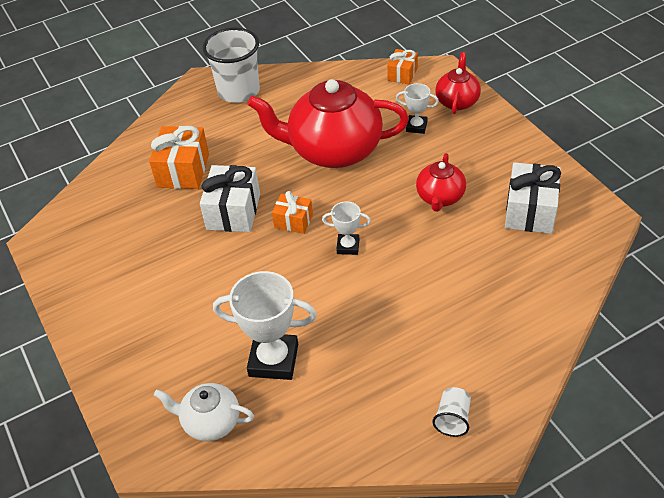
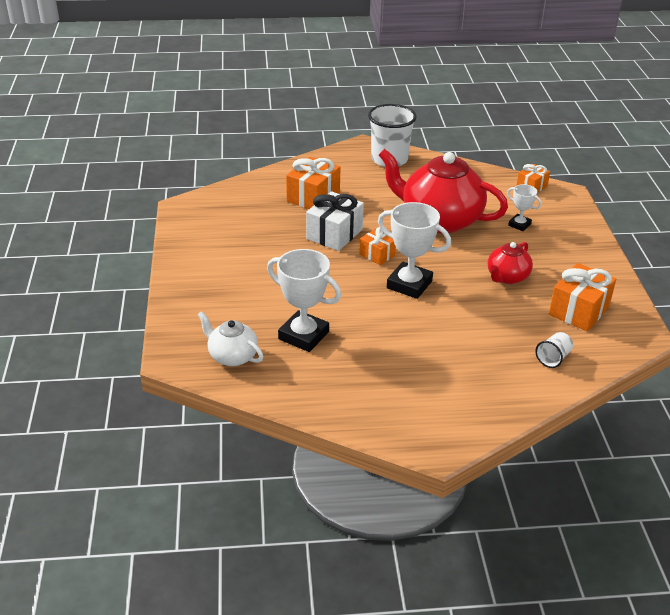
camera: 20 degrees right, 10 degrees down
(348, 246) = (409, 284): white trophy -> white trophy, size x1.87
(452, 419) = (418, 421): white cup -> white cup (553, 358)
(457, 101) = (566, 218): red teapot -> none
(530, 211) = (579, 310): white gift -> orange gift

